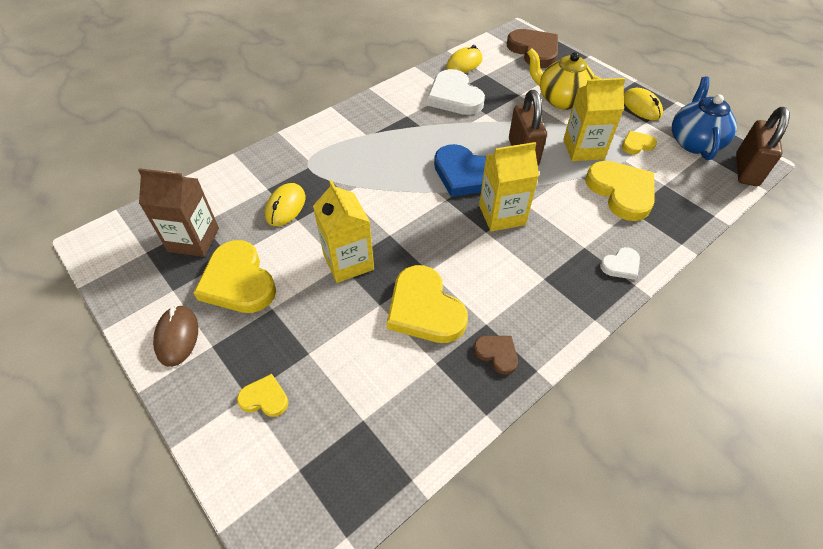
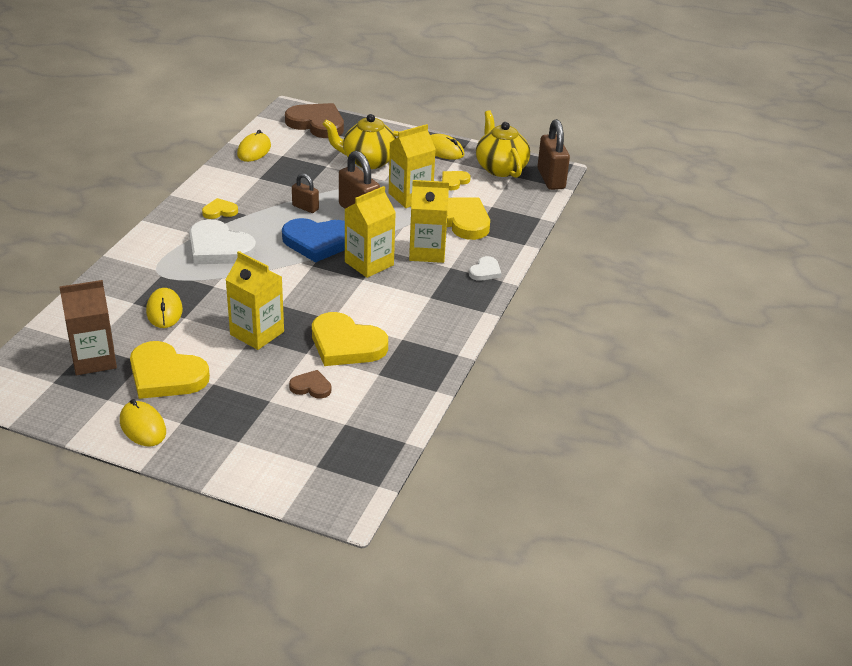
camera: 30 degrees left, 15 degrees down
(177, 337) = (142, 427): brown mouse -> yellow mouse
(264, 398) = (255, 437): yellow heart -> yellow heart (220, 211)
(454, 97) = (264, 182): white heart -> white heart (219, 248)
(476, 133) = (305, 207): none -> brown padlock
(497, 354) = (422, 354): brown heart -> brown heart (311, 387)
(568, 220) = (427, 252): none -> yellow carton
(694, 142) = (500, 168): blue teapot -> yellow teapot

